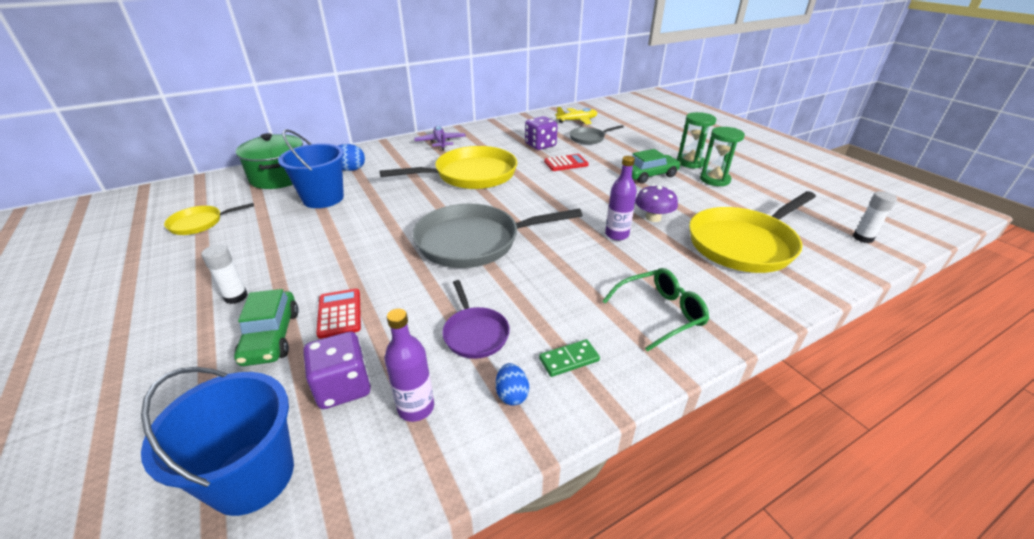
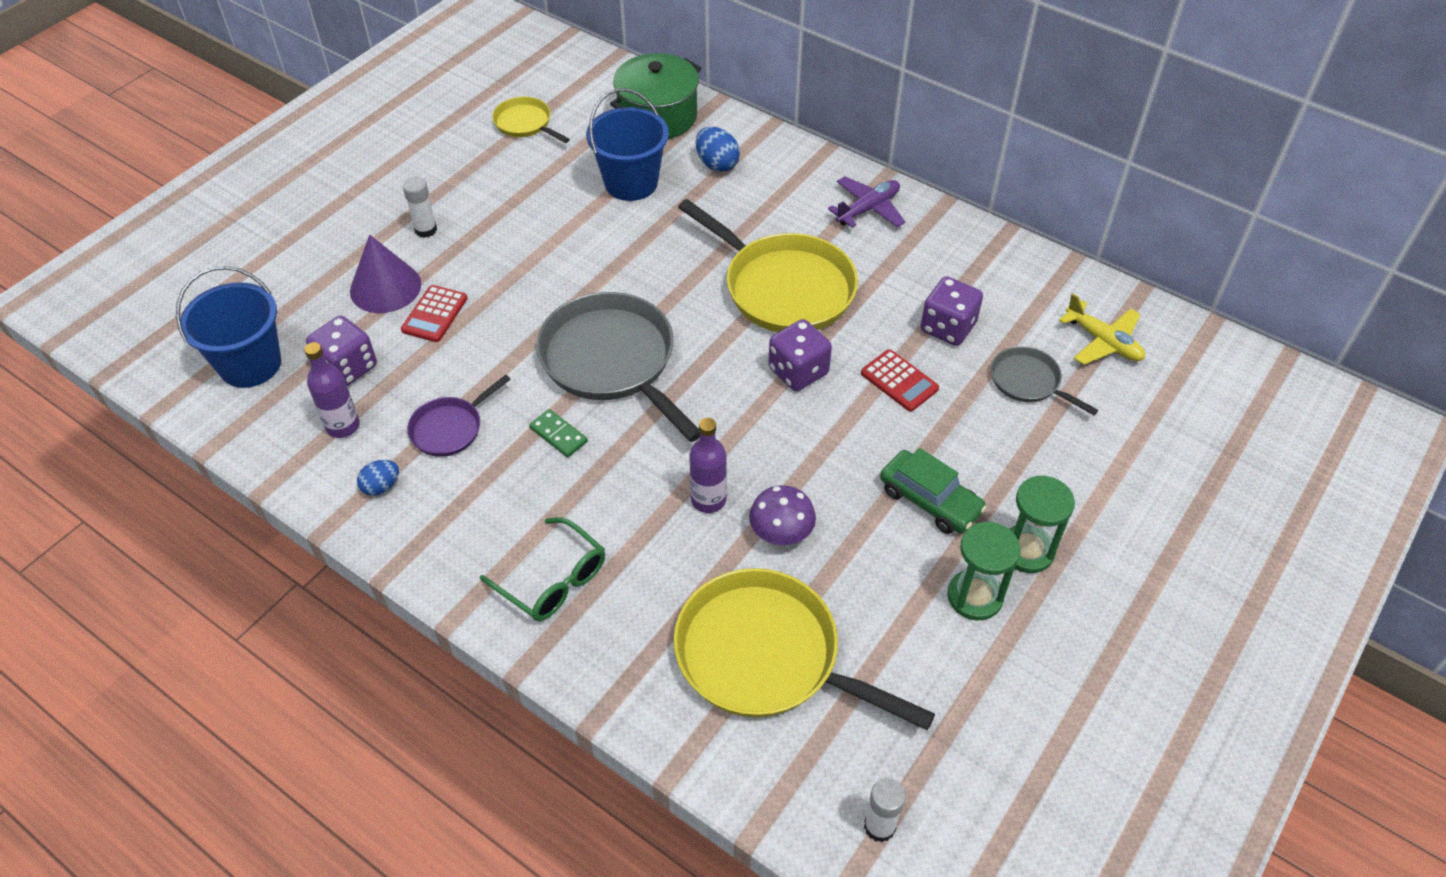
camera: 65 degrees right, 15 degrees up
(271, 337) = (385, 287): green car -> purple cone
(339, 313) = (435, 314): red calculator -> red calculator turned 150 degrees clockwise
(537, 185) = (798, 371): none -> purple dice
(569, 360) = (443, 516): green domino -> green domino (558, 435)

